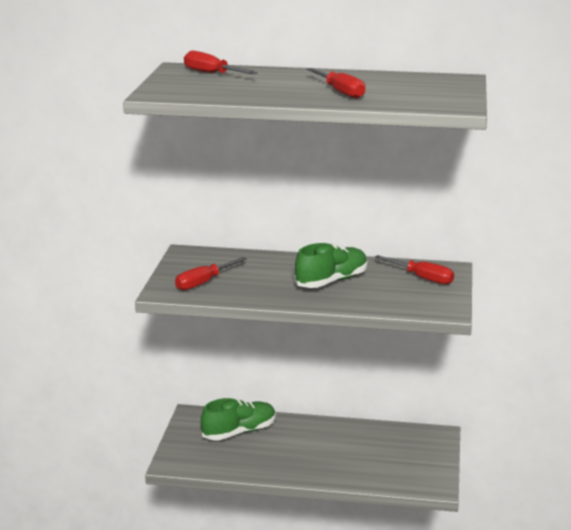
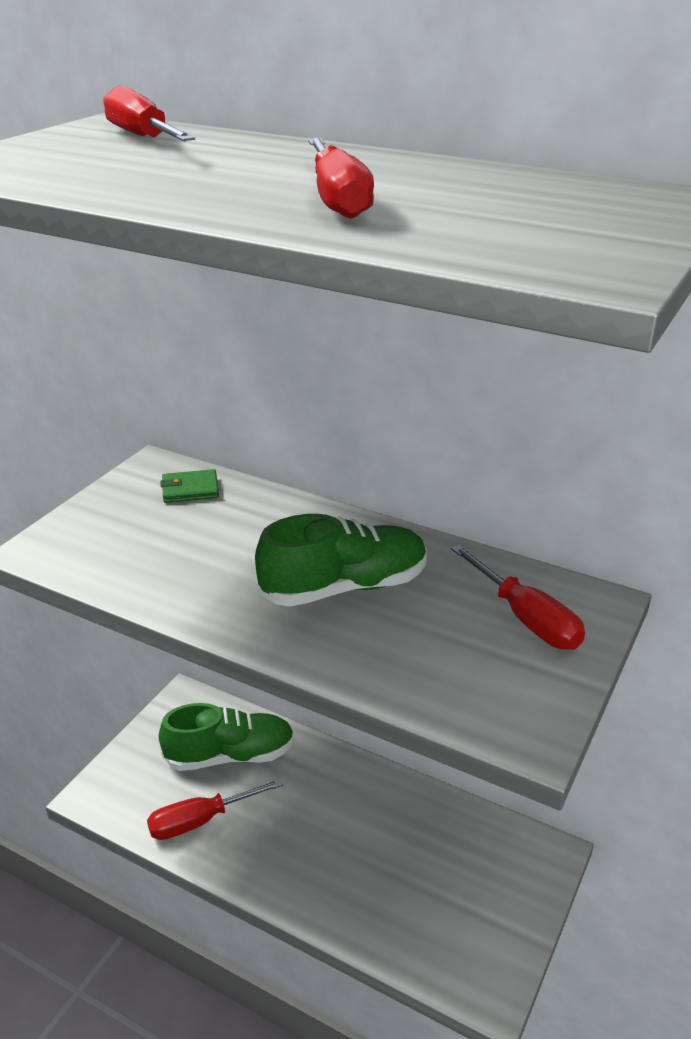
camera: 20 degrees right, 10 degrees up
(203, 283) = (121, 542): red screwdriver -> red screwdriver (199, 821)
(217, 258) = (190, 490): none -> green wallet

